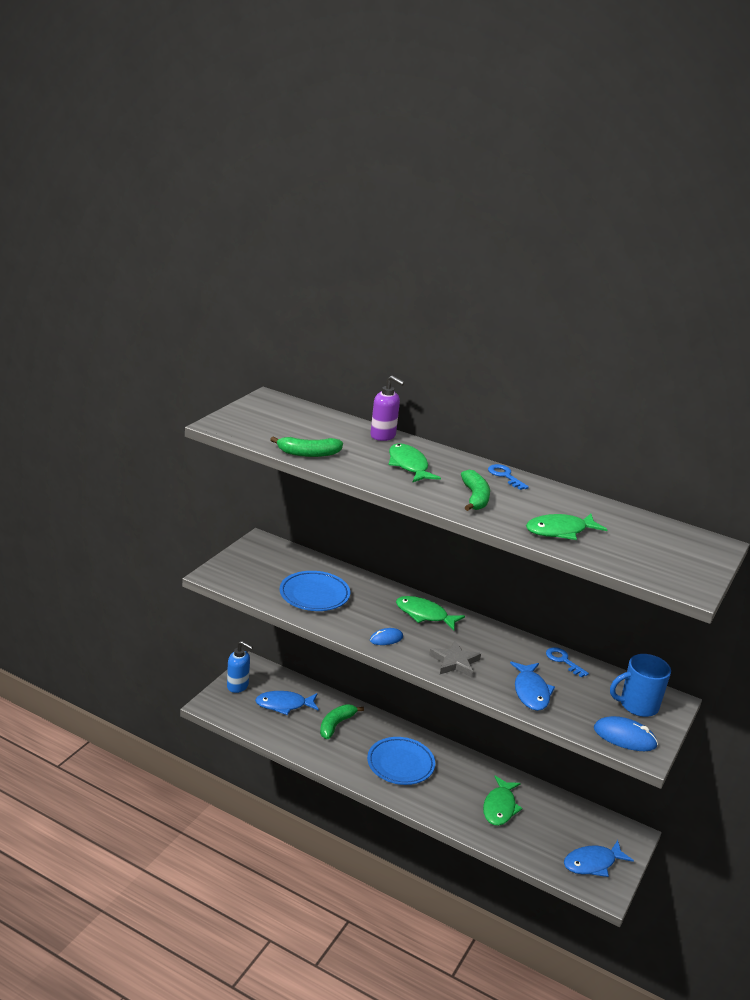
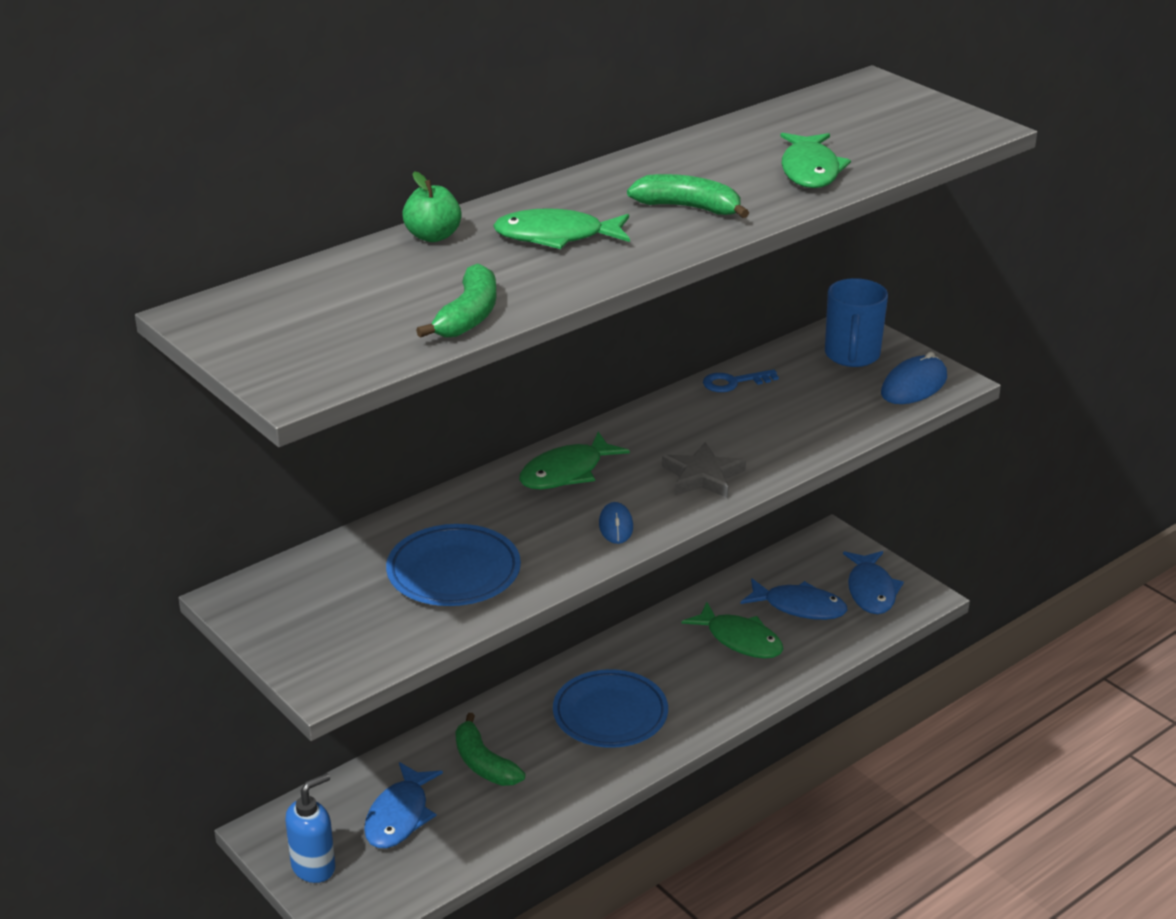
camera: 65 degrees left, 5 degrees up
(383, 436) = (433, 236): purple soap dispenser -> green apple
(505, 476) = (625, 170): blue key -> none
(531, 692) = (796, 430): blue fish -> blue fish (799, 607)

